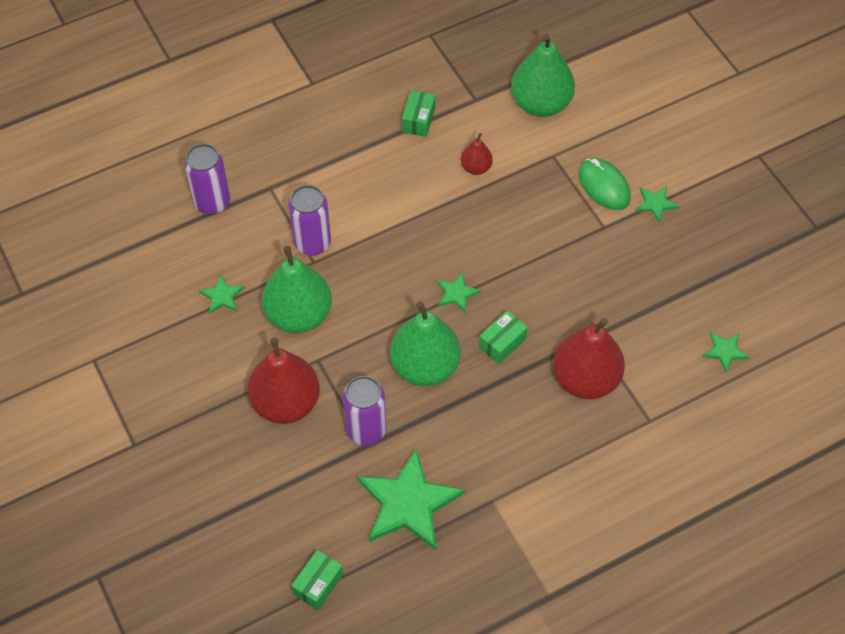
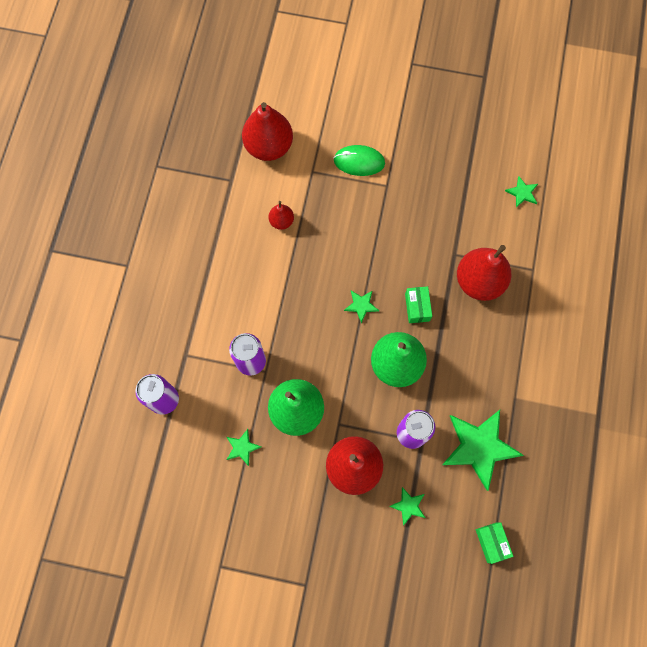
camera: 50 degrees left, 15 degrees up
(418, 120) = (216, 225): green box -> none
(541, 103) = (268, 146): green pear -> red pear
(655, 204) = (396, 145): green star -> green star (408, 506)

